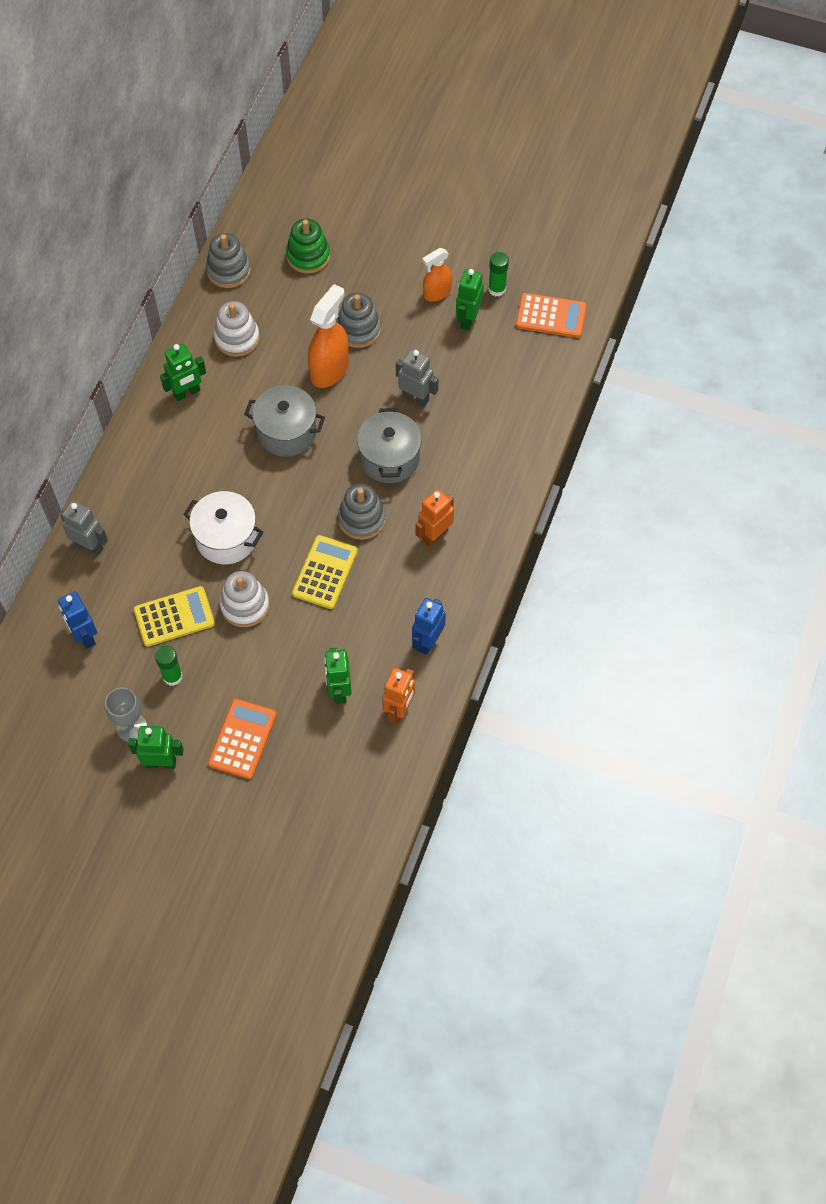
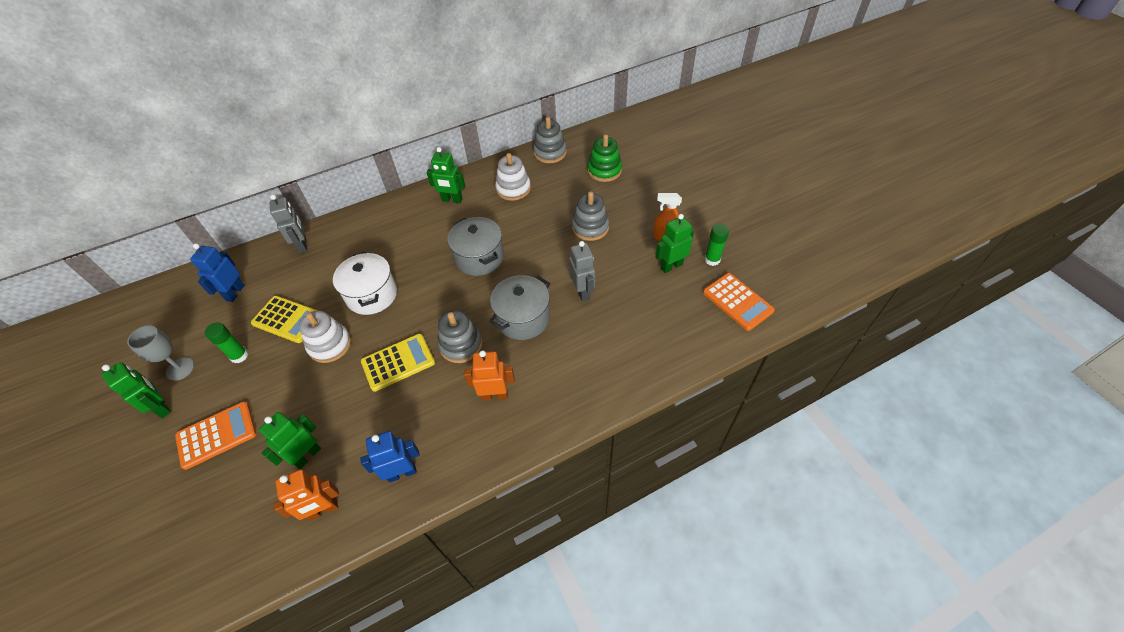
camera: 45 degrees right, 10 degrees down
(329, 369) = (546, 239): orange spray bottle -> none

